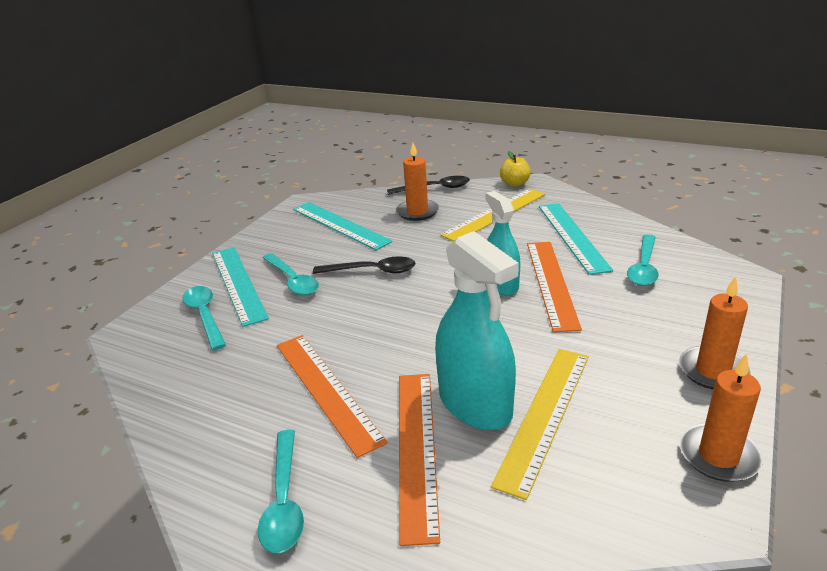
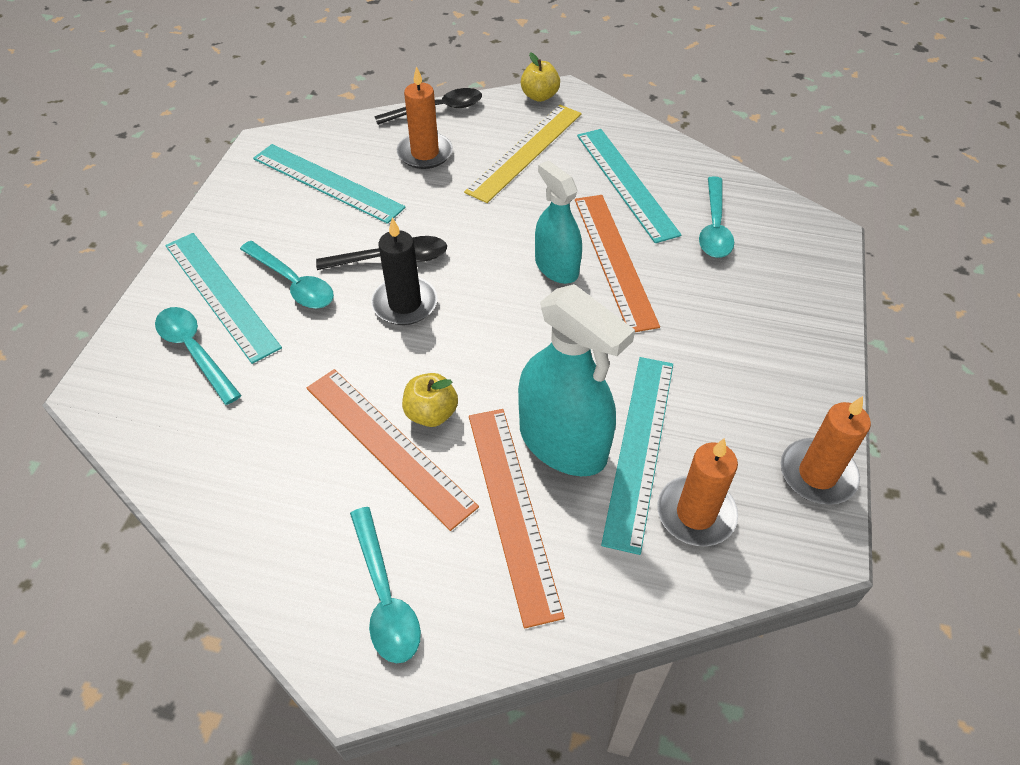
camera: 15 degrees left, 20 degrees up
(369, 372) = (431, 413): none -> yellow apple
(372, 299) = (405, 304): none -> black candle
(544, 415) = (639, 448): yellow ruler -> turquoise ruler
(712, 371) = (802, 369): orange candle -> orange candle (696, 513)

